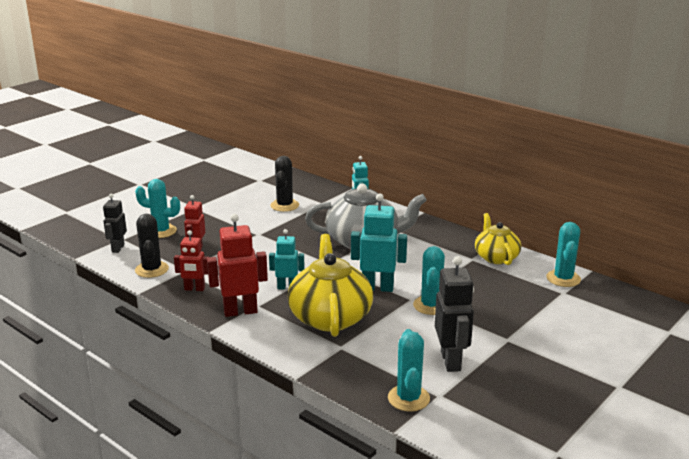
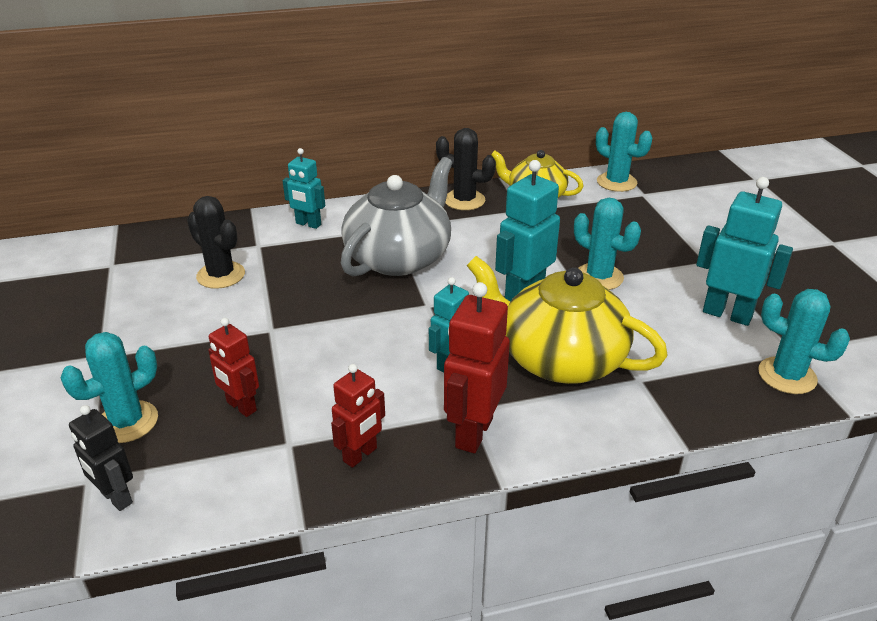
camera: 55 degrees left, 10 degrees up
(152, 269) = (243, 481): black cactus -> black cactus (464, 200)
(451, 361) = (727, 314): black robot -> turquoise robot

